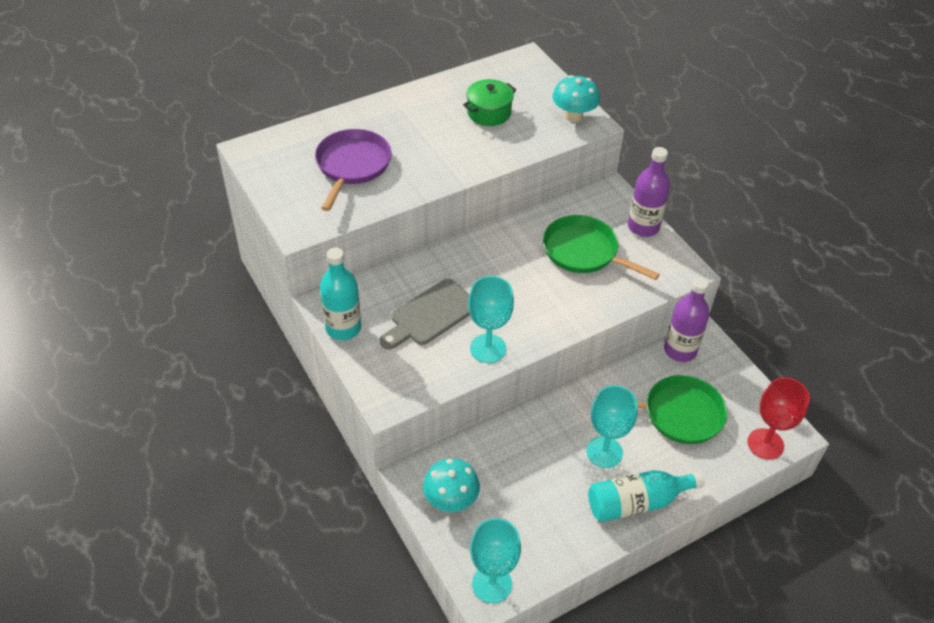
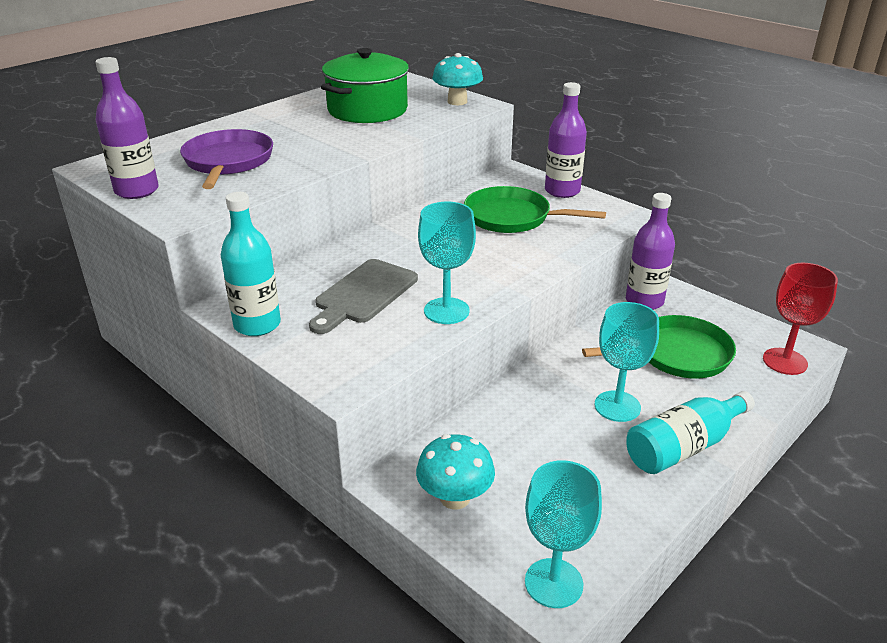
camera: 15 degrees left, 15 degrees down
(275, 189) = (137, 191): none -> purple bottle
(489, 113) = (367, 110): green pot -> green pot, size x1.65

